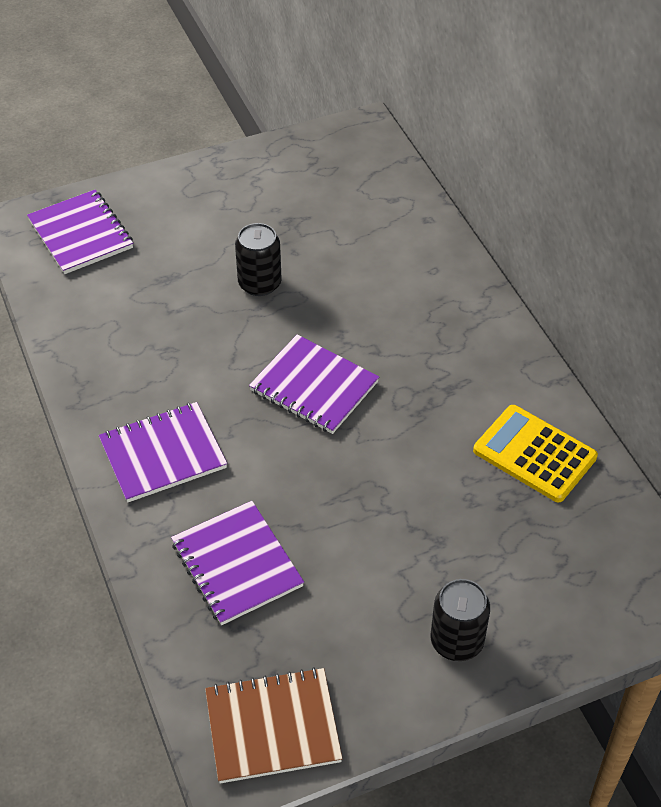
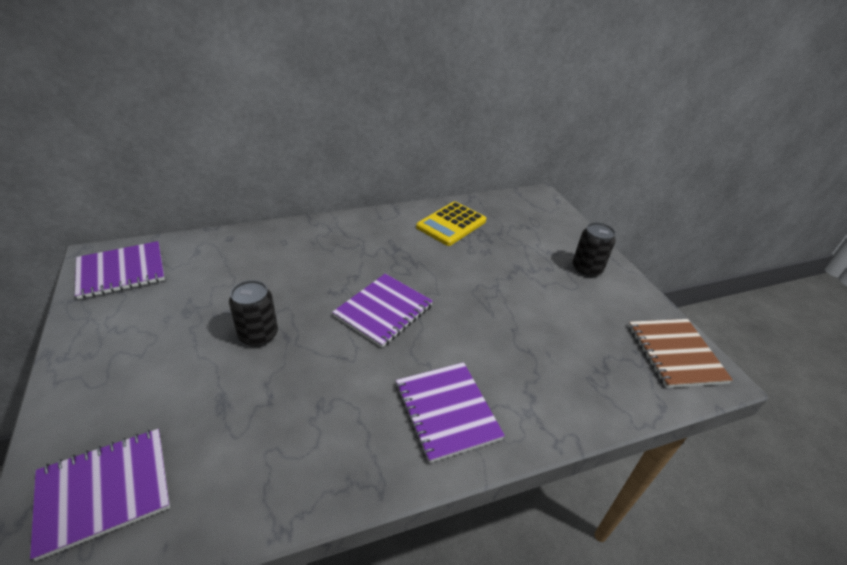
camera: 90 degrees left, 10 degrees down
(237, 564) = (552, 366): purple notebook -> purple notebook (121, 271)

